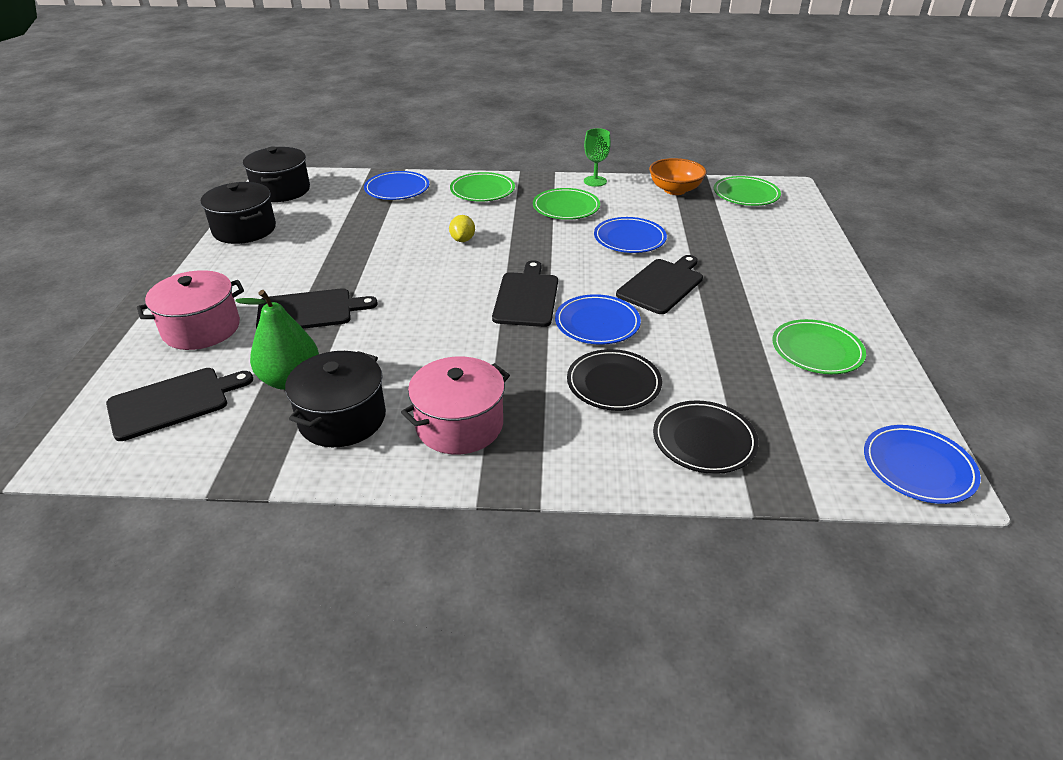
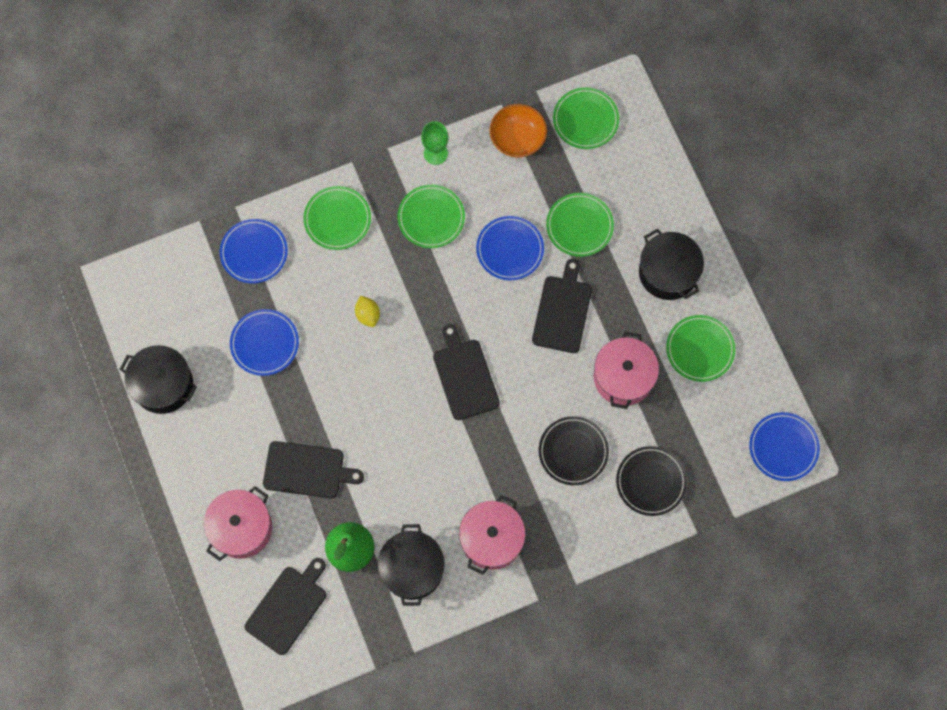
camera: 25 degrees left, 35 degrees up
(281, 190) = (143, 304): black pot -> black pot (668, 272)
(309, 311) = (307, 470): black cutting board -> black cutting board turned 45 degrees clockwise
(597, 323) = (533, 386): blue plate -> blue plate (265, 343)
(709, 242) = (579, 226): none -> green plate
(709, 345) = (623, 377): none -> pink pot

